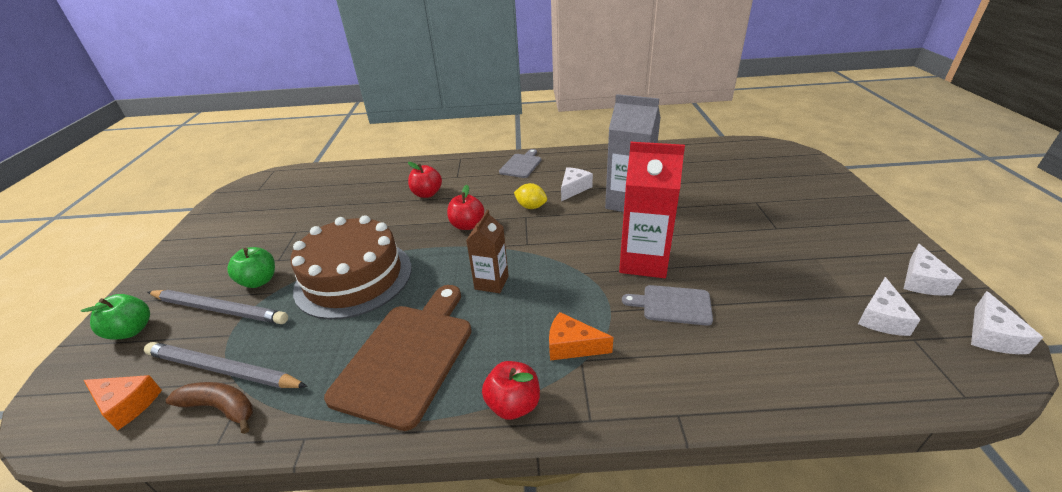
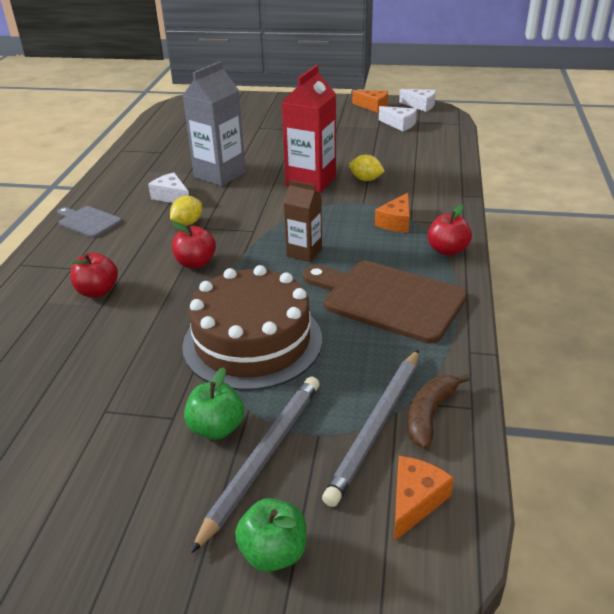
camera: 80 degrees left, 0 degrees up
(672, 305) = (366, 179): grey cutting board -> yellow lemon
(921, 281) = (373, 106): white cheese -> orange cheese

